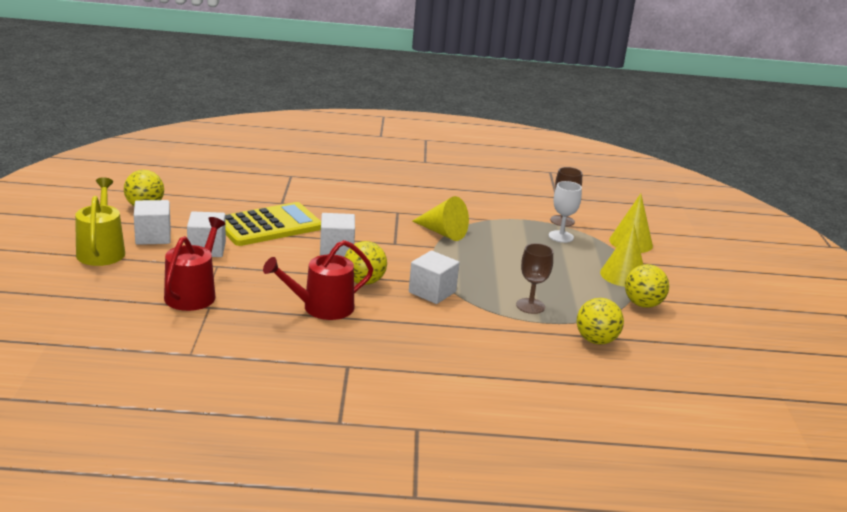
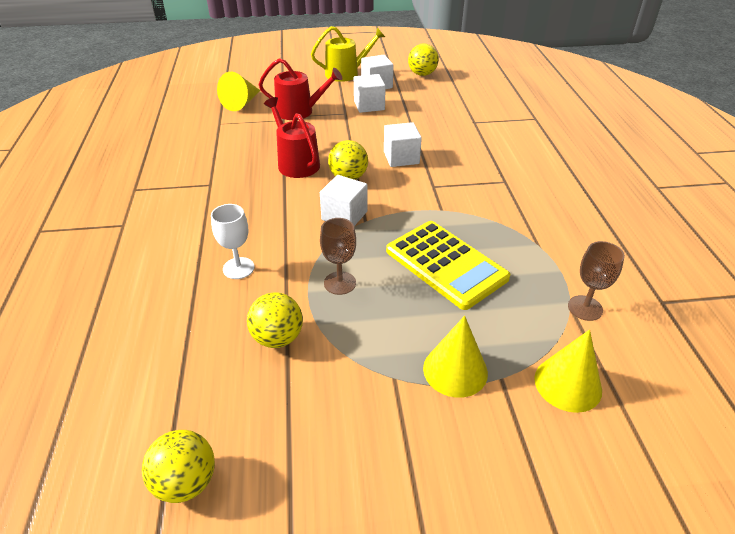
camera: 85 degrees right, 15 degrees up
(269, 225) = (425, 122): yellow calculator -> yellow calculator (446, 264)
(442, 232) = (477, 213): yellow cone -> yellow cone (241, 103)
(561, 236) = (534, 307): white goblet -> white goblet (238, 268)
(643, 304) = (380, 388): yellow ball -> yellow ball (186, 482)

